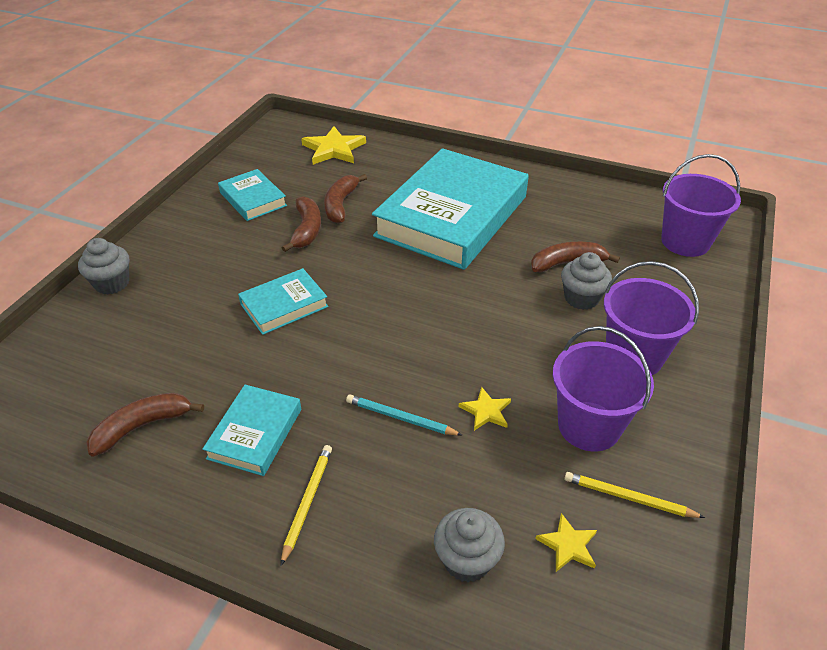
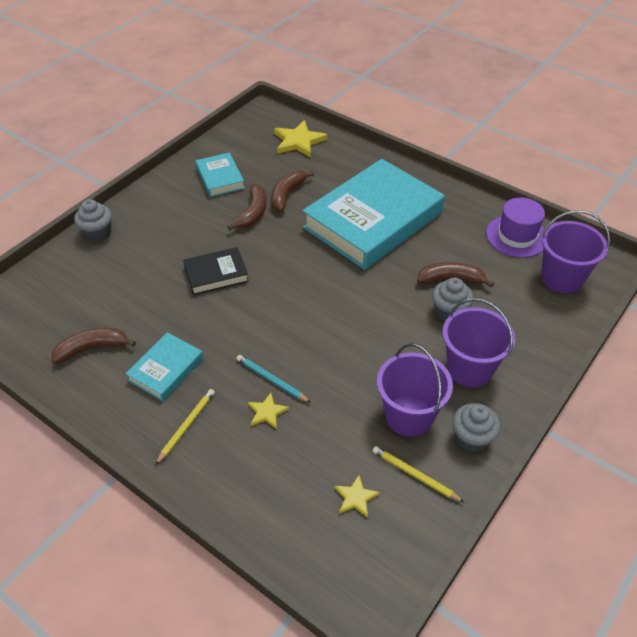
camera: 15 degrees right, 5 degrees up
(284, 305) = (216, 274): turquoise book -> black book
(467, 560) = (280, 491): grey cupcake -> grey cupcake (472, 438)
(486, 411) = (336, 388): yellow star -> yellow star (267, 412)
(617, 207) = (517, 236): none -> purple hat

